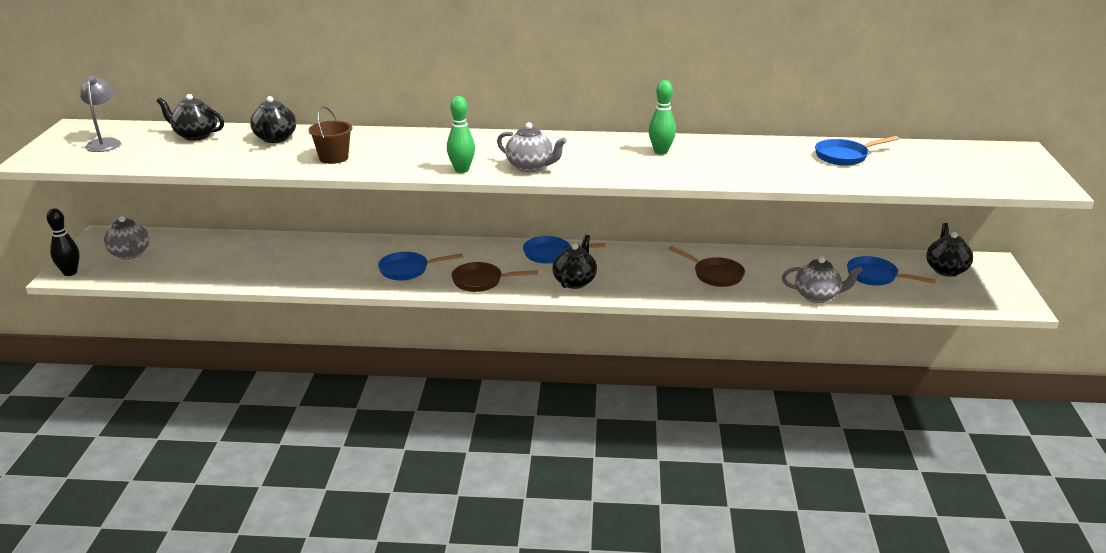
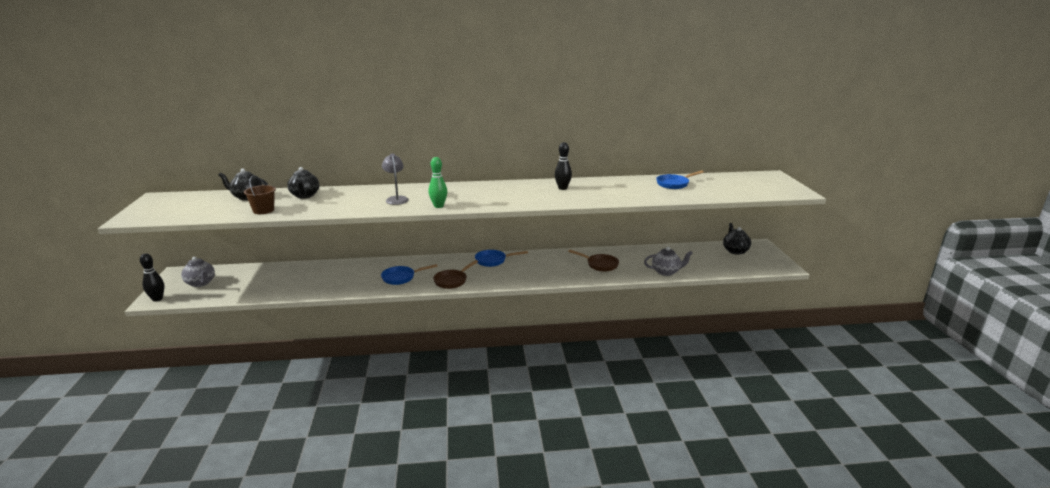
camera: 10 degrees left, 5 degrees down
(105, 143) = (181, 205): grey lamp -> grey lamp (396, 199)
(333, 158) = (349, 204): brown bucket -> brown bucket (263, 210)
(481, 281) = (452, 281): brown pan -> brown pan turned 45 degrees counterclockwise
(530, 167) = (483, 201): grey teapot -> none
(574, 281) = (513, 276): black teapot -> none
(661, 152) = (562, 188): green bowling pin -> black bowling pin
(876, 276) = (696, 258): blue pan -> none

